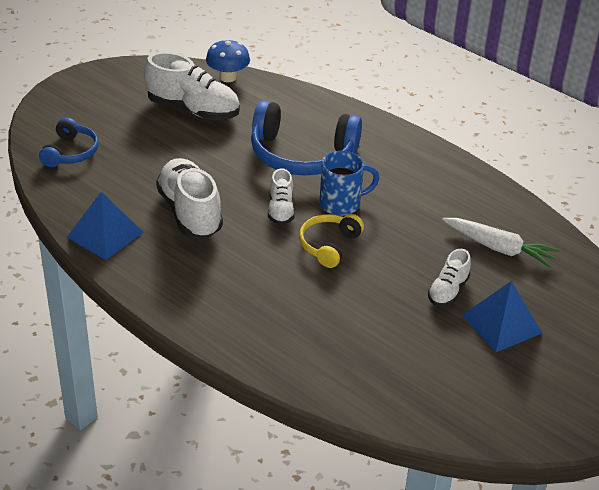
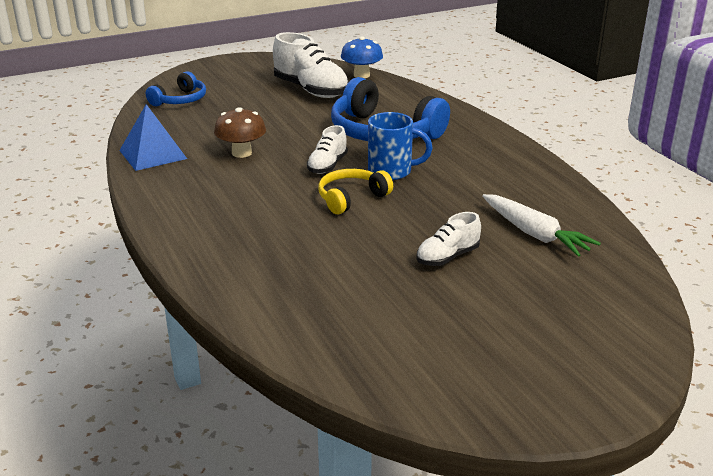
camera: 25 degrees right, 10 degrees down
(190, 212) = (241, 153): white shoe -> brown mushroom
(502, 324) = (488, 297): blue pyramid -> none

